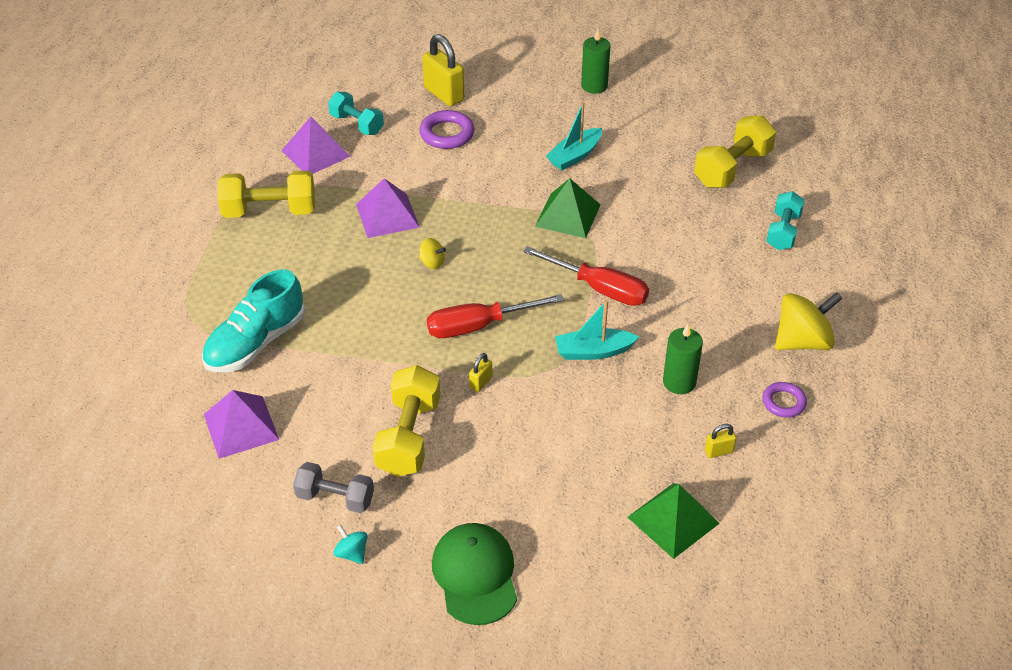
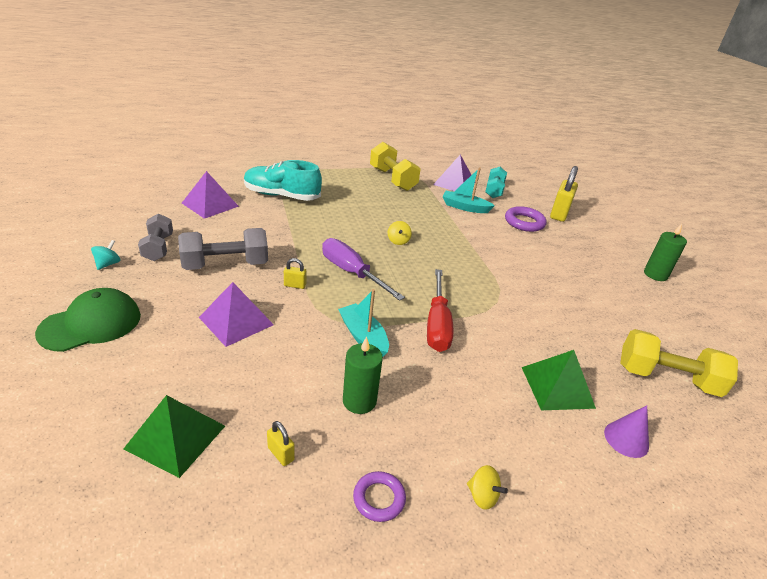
camera: 60 degrees right, 10 degrees down
(387, 215) = (426, 216): purple pyramid -> purple pyramid (236, 321)
(409, 437) = (226, 265): yellow dumbbell -> grey dumbbell
(478, 326) = (351, 272): red screwdriver -> purple screwdriver
(567, 215) = (502, 290): green pyramid -> green pyramid (557, 387)
(575, 156) = (569, 281): turquoise boat -> turquoise boat (465, 207)
(783, 231) = (626, 439): turquoise dumbbell -> purple cone
(802, 341) = (482, 496): yellow spinning top -> yellow spinning top, size x0.48

